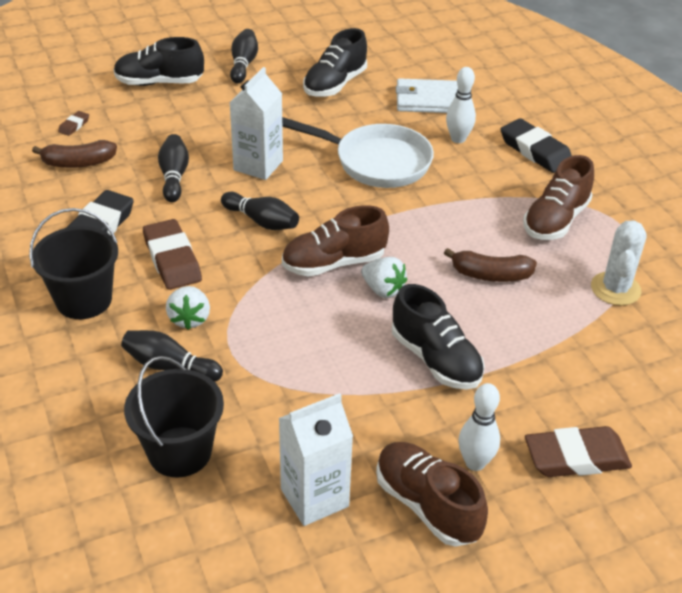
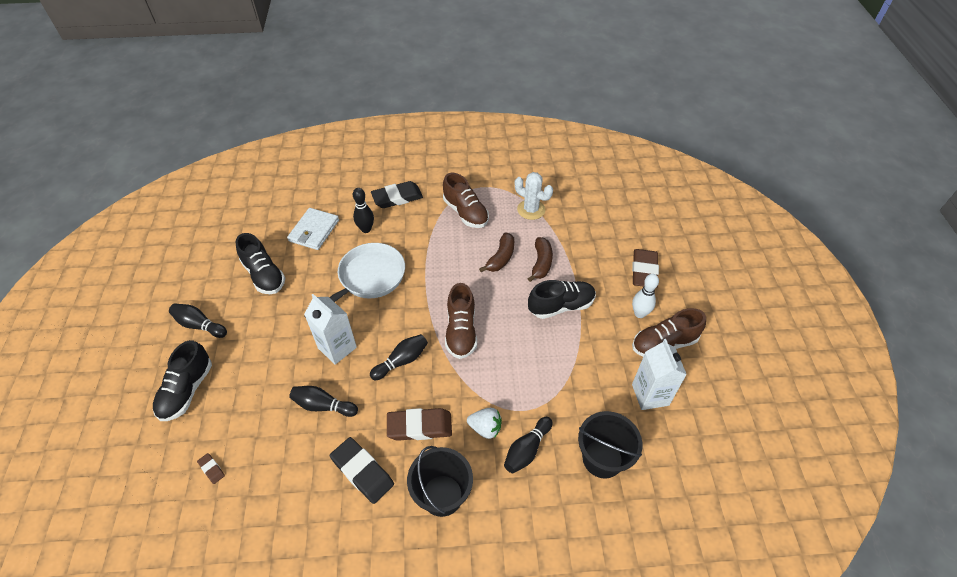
camera: 70 degrees left, 10 degrees up
(78, 163) = (269, 474): brown banana -> brown banana (541, 263)
(383, 290) = (495, 313): white strawberry -> none
(458, 139) = (366, 229): white bowling pin -> black bowling pin

